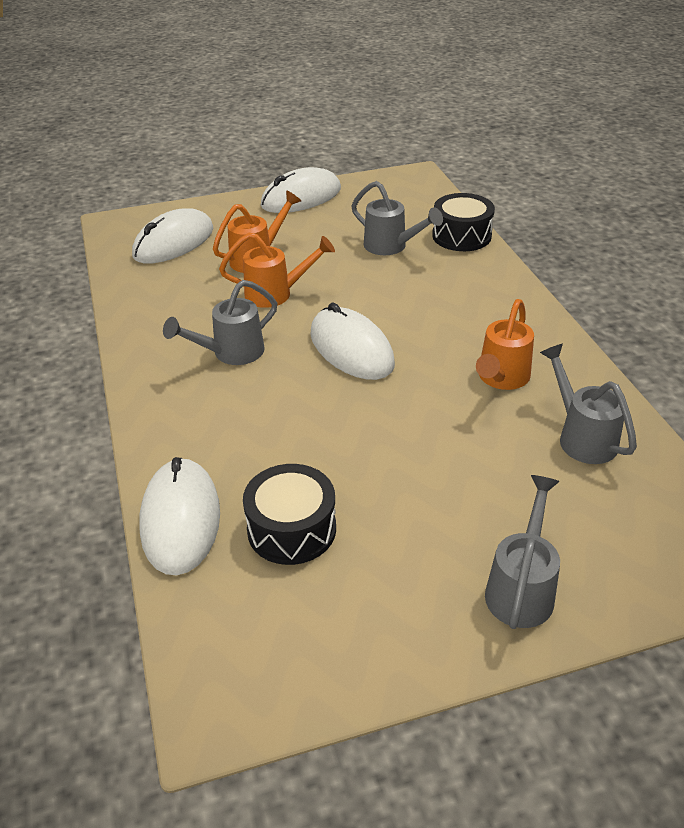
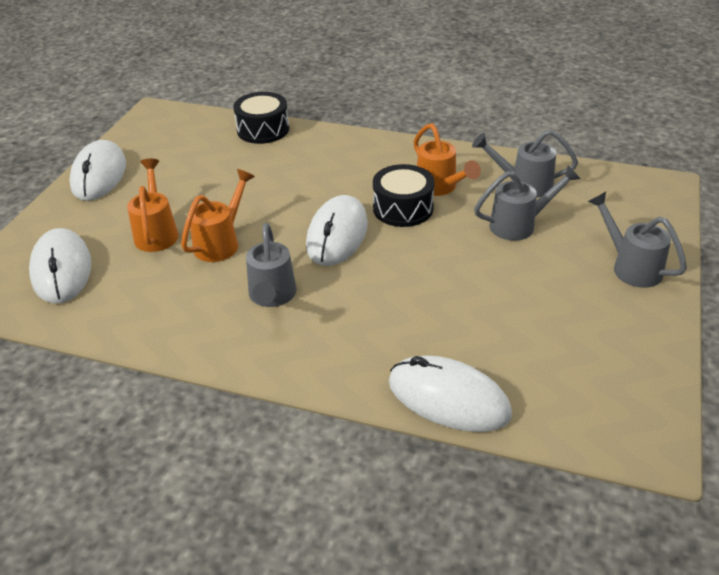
camera: 55 degrees left, 0 degrees up
(291, 529) = (505, 343): black drum -> black drum (403, 208)
(351, 349) = (337, 235): white mouse -> white mouse turned 75 degrees counterclockwise
(391, 247) = (234, 164): grey watering can -> grey watering can (520, 225)

